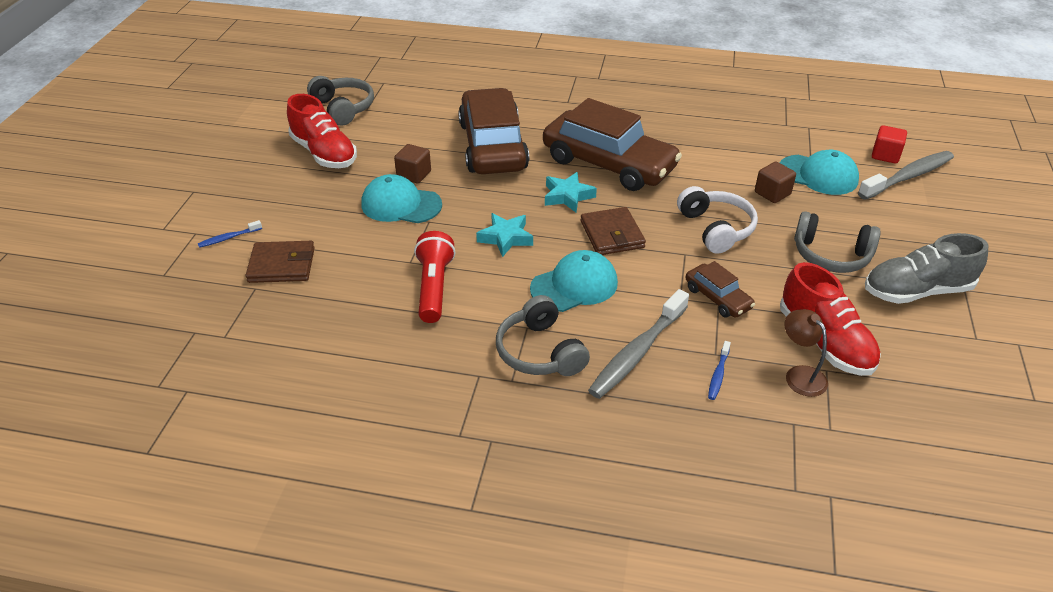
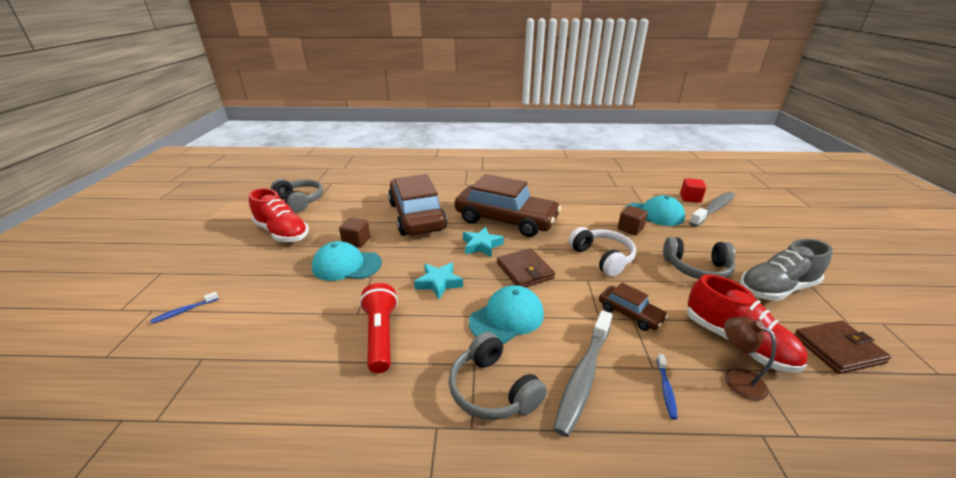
camera: 10 degrees left, 10 degrees down
(282, 265) = (233, 331): brown wallet -> brown wallet (838, 349)

